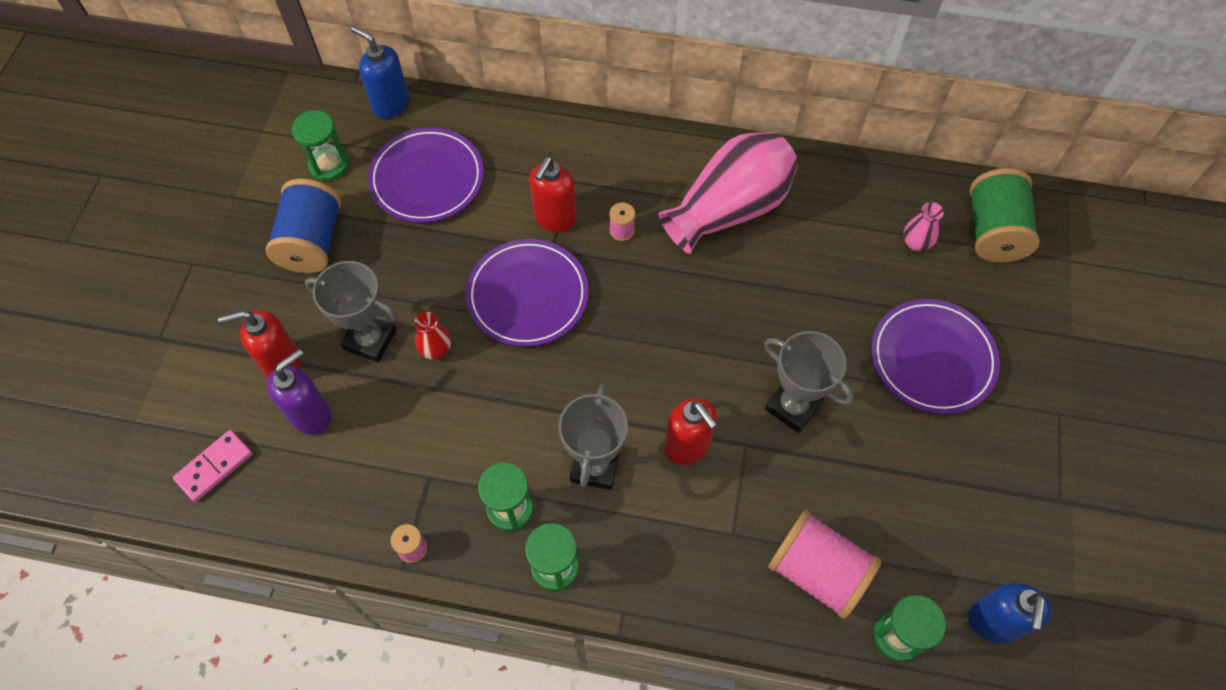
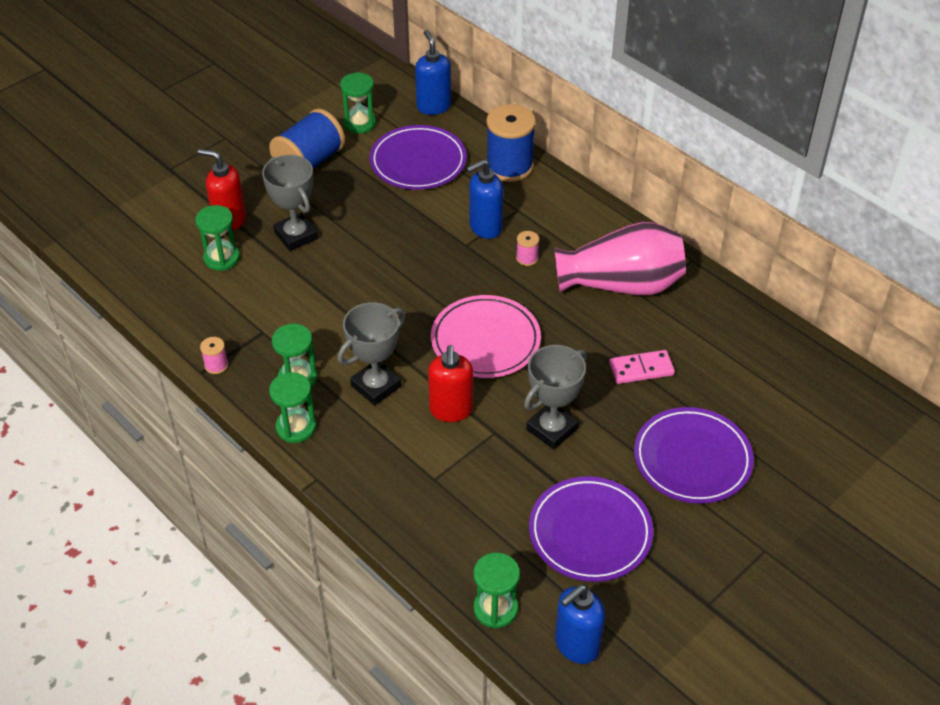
camera: 35 degrees right, 15 degrees down
(214, 467) = (140, 255): pink domino -> pink domino (641, 369)
(311, 415) = (221, 258): purple soap dispenser -> green hourglass
(436, 349) = (333, 263): red vase -> none
(522, 134) = (509, 166): none -> blue spool
(527, 295) = (423, 263): purple plate -> purple plate (590, 532)
(554, 218) = (485, 227): red soap dispenser -> blue soap dispenser
(656, 347) = (485, 340): none -> pink plate
(793, 406) = (552, 429): grey trophy -> grey trophy turned 60 degrees clockwise
(817, 571) = (473, 536): pink spool -> none
(916, 243) = (752, 379): pink vase -> none
(993, 231) = (828, 405): green spool -> none

